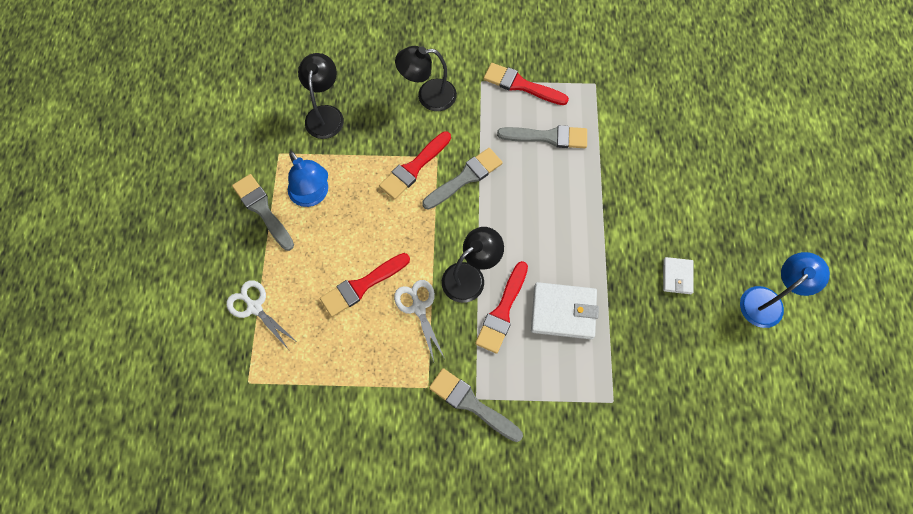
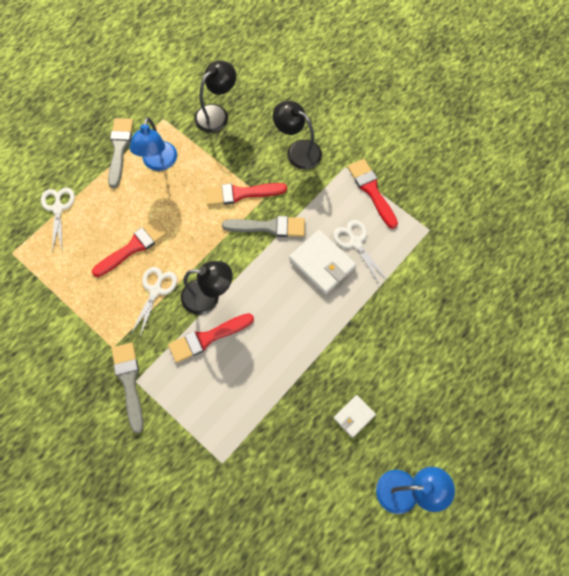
camera: 40 degrees right, 0 degrees up
(362, 286) = (134, 247): red brush -> red brush turned 135 degrees clockwise
(548, 137) = (355, 242): grey brush -> white scissors
(563, 312) = (247, 373): white wallet -> white wallet (322, 263)

